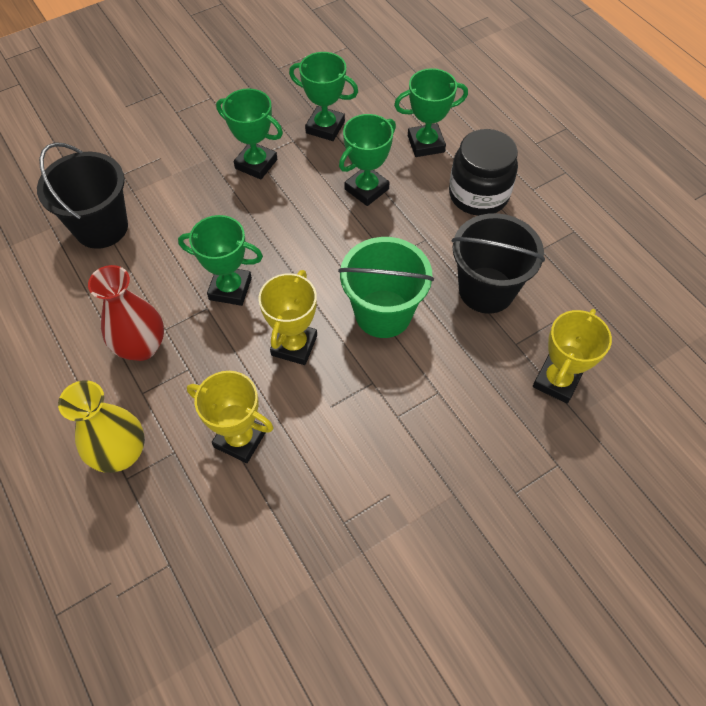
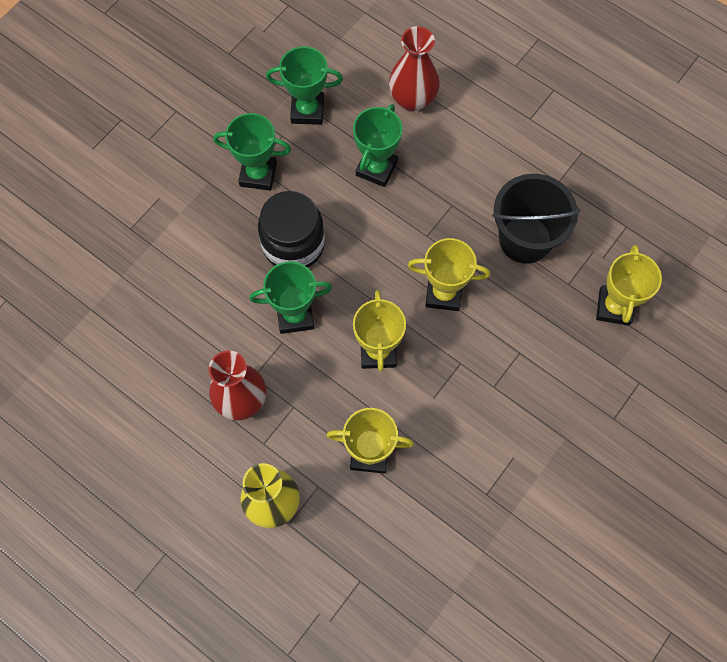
camera: 20 degrees left, 10 degrees up
(101, 227) = (140, 293): black bucket -> none
(383, 313) = (443, 294): green bucket -> yellow trophy
(426, 144) = (412, 99): green trophy -> red vase
(478, 195) = (482, 141): black jar -> black jar (293, 244)

